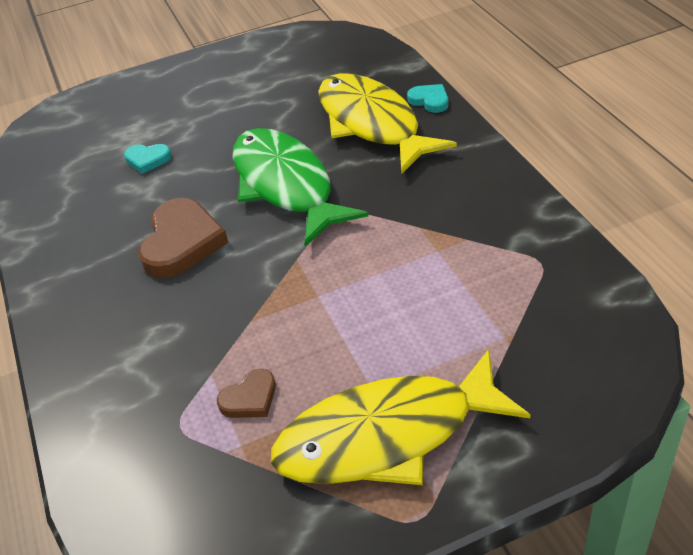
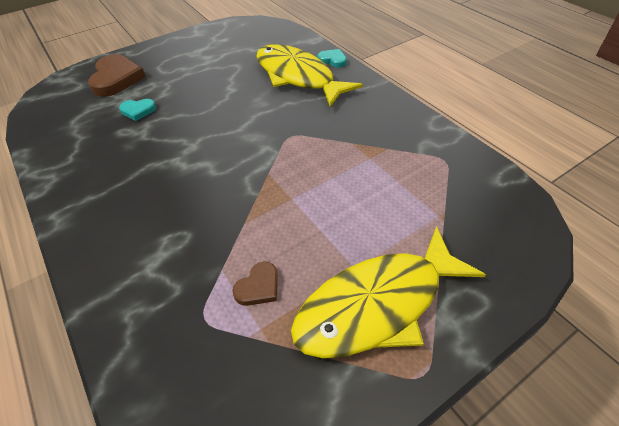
camera: 15 degrees left, 5 degrees up
(182, 242) = (176, 168): brown heart -> brown heart (116, 79)
(286, 185) = (247, 121): green fish -> none

